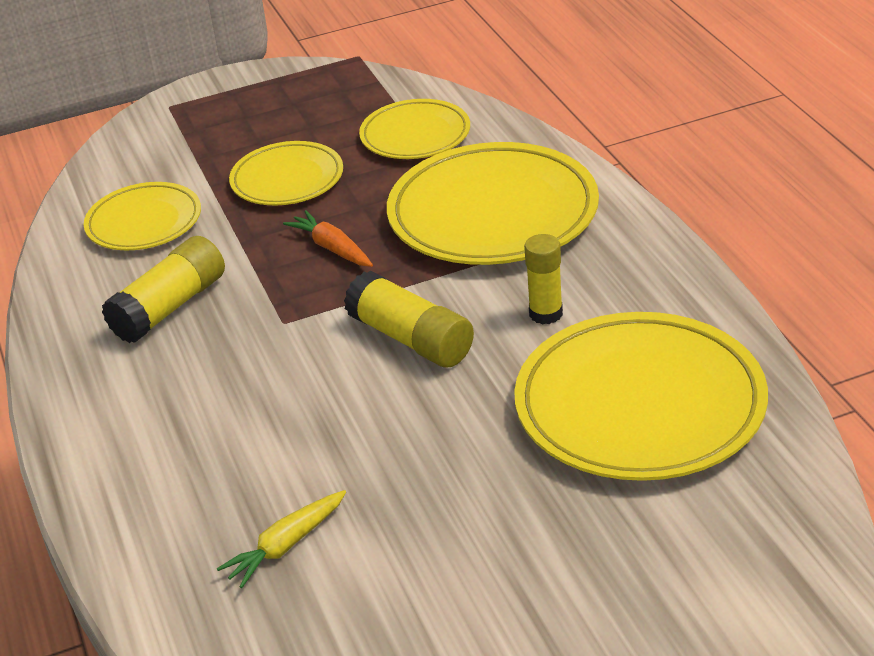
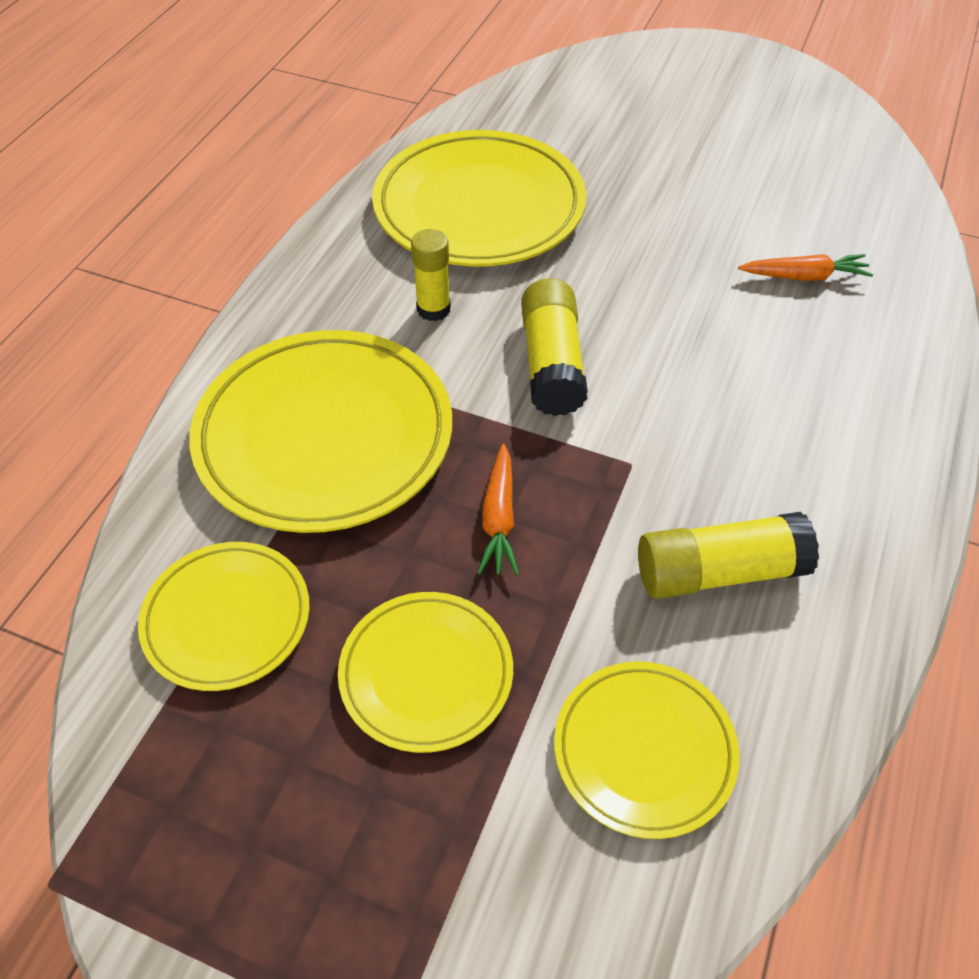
camera: 140 degrees left, 15 degrees up
(286, 546) = (804, 276): yellow carrot -> orange carrot

